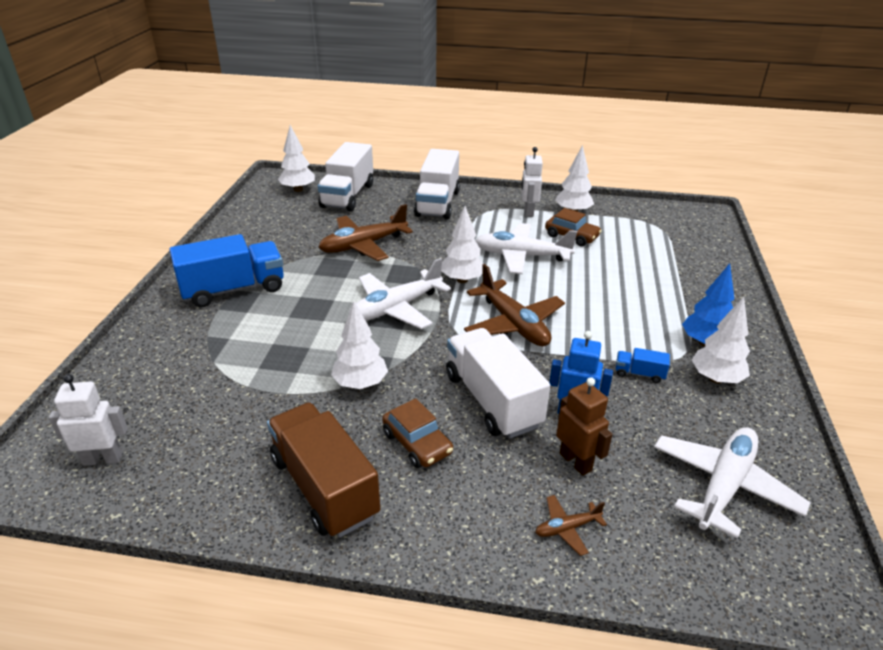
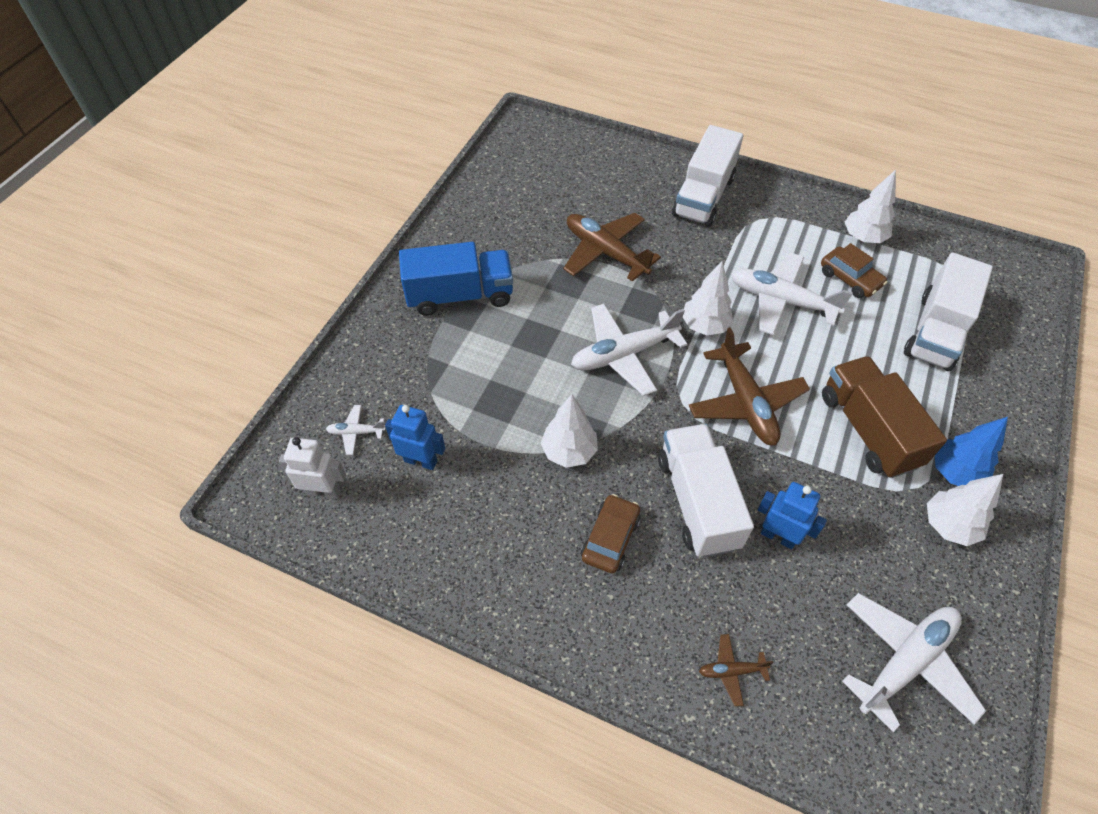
camera: 15 degrees right, 20 degrees up
(136, 404) = (356, 432): none -> white plane
(209, 416) = (421, 461): none -> blue robot
(298, 189) = (547, 147): white tree -> none
(324, 487) = (515, 569): brown truck -> brown truck (868, 430)
(348, 196) = (602, 167): white truck -> white truck (935, 331)
(363, 245) = (605, 252): brown plane -> brown plane turned 60 degrees clockwise
(417, 443) = (610, 538): brown car -> brown car turned 135 degrees counterclockwise
(528, 212) = (808, 228): white robot -> none
(576, 462) = (762, 597): brown robot -> none
(639, 374) = (864, 500): blue truck -> none

